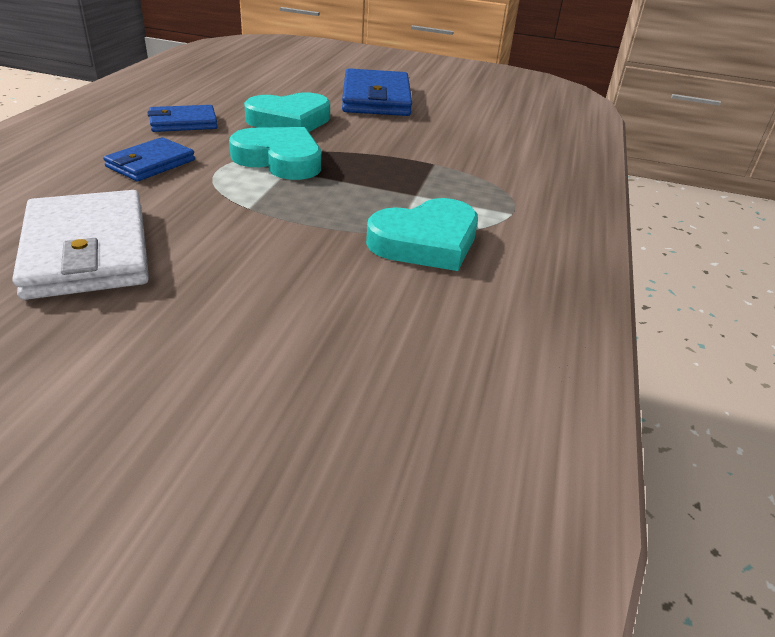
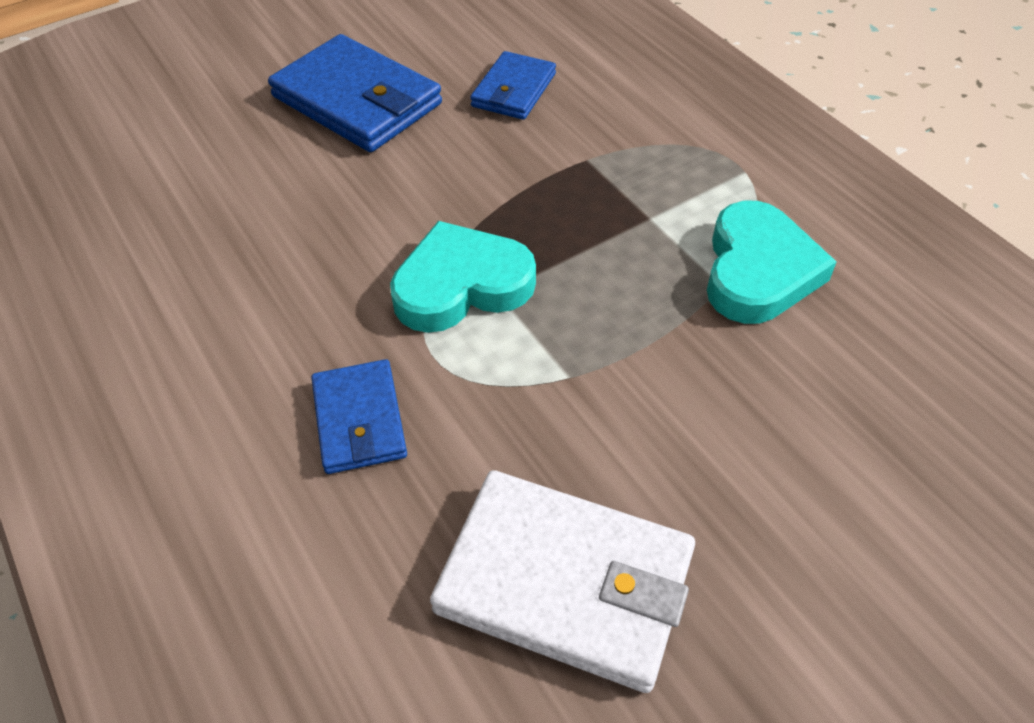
camera: 45 degrees left, 15 degrees up
(183, 122) = (248, 327): blue wallet -> blue wallet (513, 90)
(289, 120) = (348, 216): turquoise heart -> none

